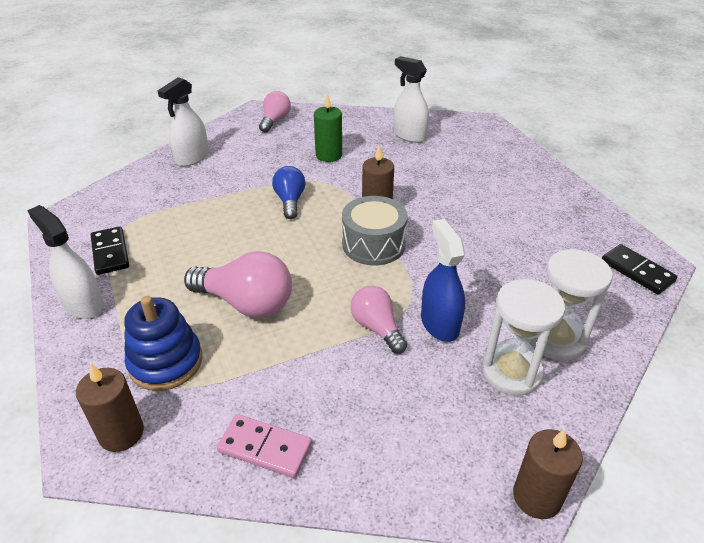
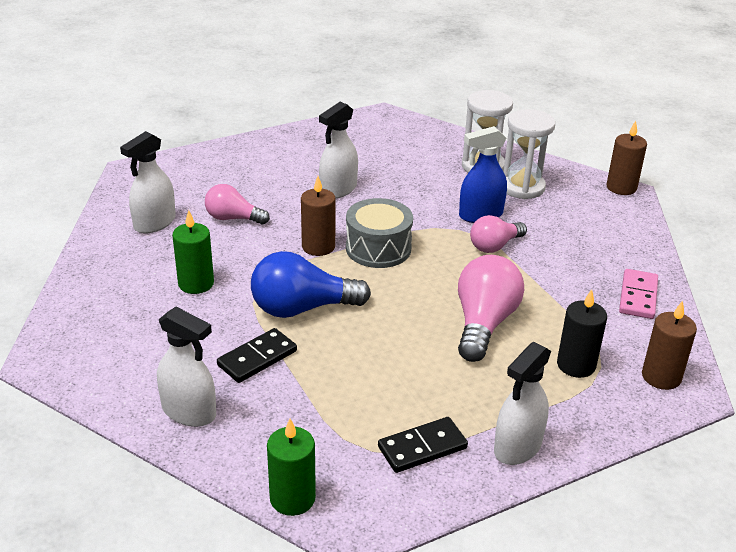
camera: 95 degrees left, 5 degrees down
(96, 196) = (292, 498): none -> green candle
(165, 362) = (576, 365): blue stacking toy -> black candle
(275, 121) = (86, 338): pink light bulb -> pink light bulb (233, 218)
(290, 201) = (302, 308): blue light bulb -> blue light bulb, size x1.60
(476, 224) = (338, 189): none -> white spray bottle
(637, 271) = (396, 124): black domino -> black domino (257, 358)

